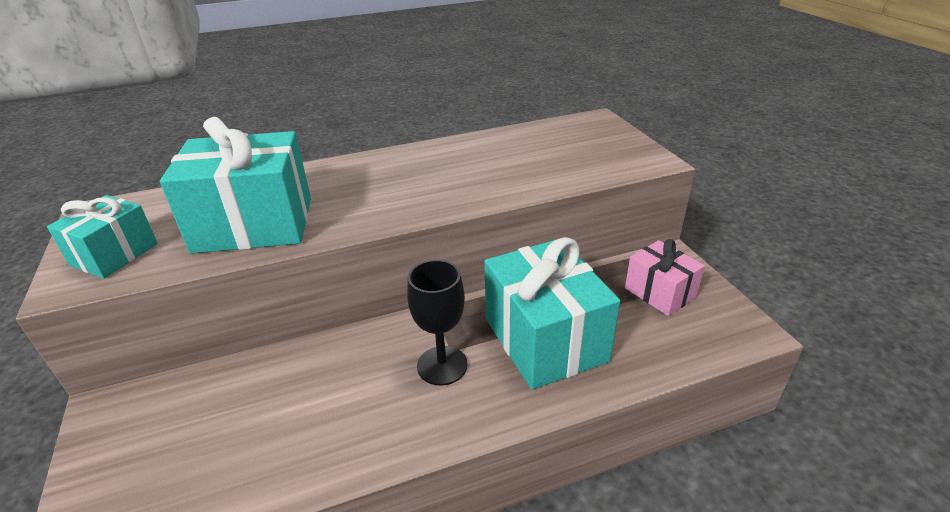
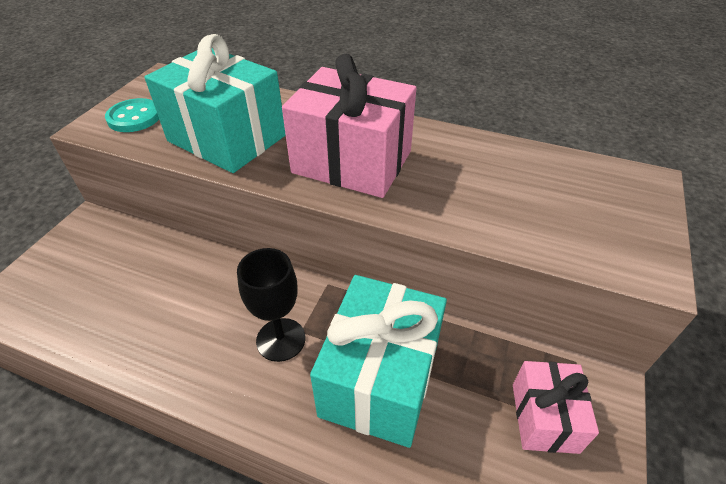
camera: 40 degrees right, 10 degrees up
(114, 254) = (134, 117): turquoise gift -> turquoise button
(396, 191) = (352, 162): none -> pink gift

